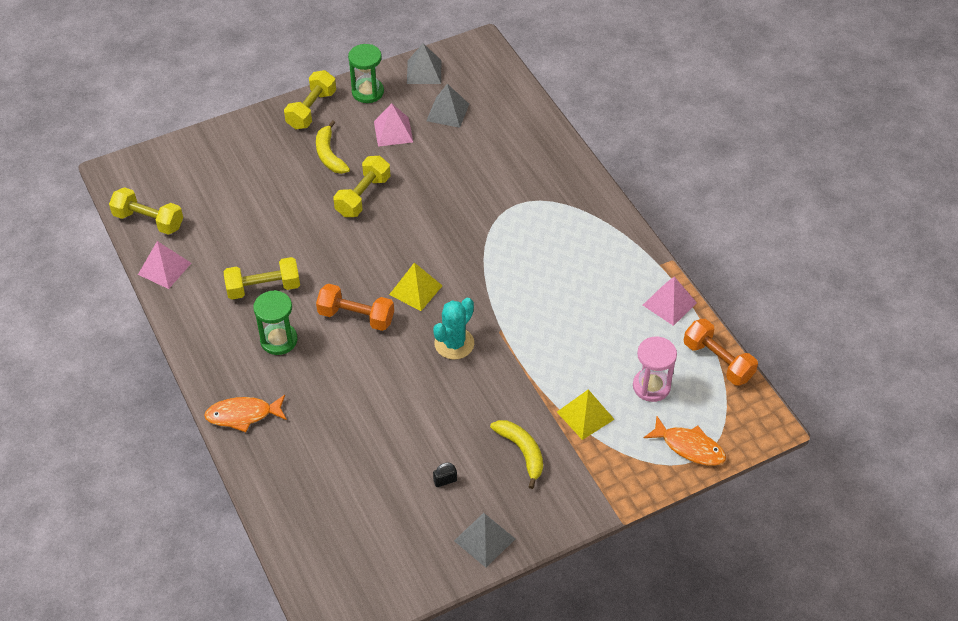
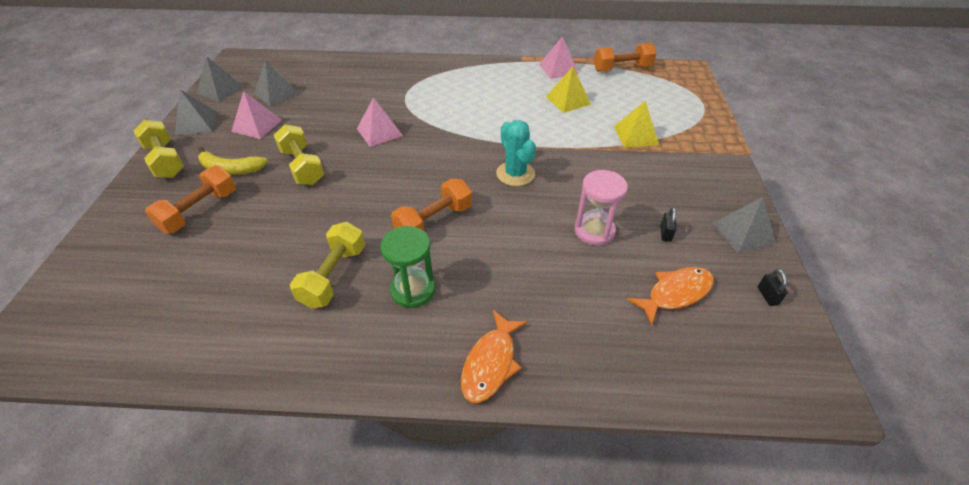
camera: 60 degrees left, 5 degrees down
(149, 221) = (125, 345): yellow dumbbell -> none
(164, 268) = (212, 357): pink pyramid -> pink pyramid (379, 132)
(274, 171) = (199, 211): none -> orange dumbbell
(367, 92) = (196, 123): green hourglass -> grey pyramid
(412, 571) = (767, 296): none -> black padlock
(415, 290) = (438, 174): yellow pyramid -> yellow pyramid (568, 100)
(522, 452) = (655, 178): yellow banana -> none
(651, 386) = (626, 99): pink hourglass -> pink hourglass (594, 231)
(689, 447) = (690, 103): orange fish -> orange fish (675, 293)

